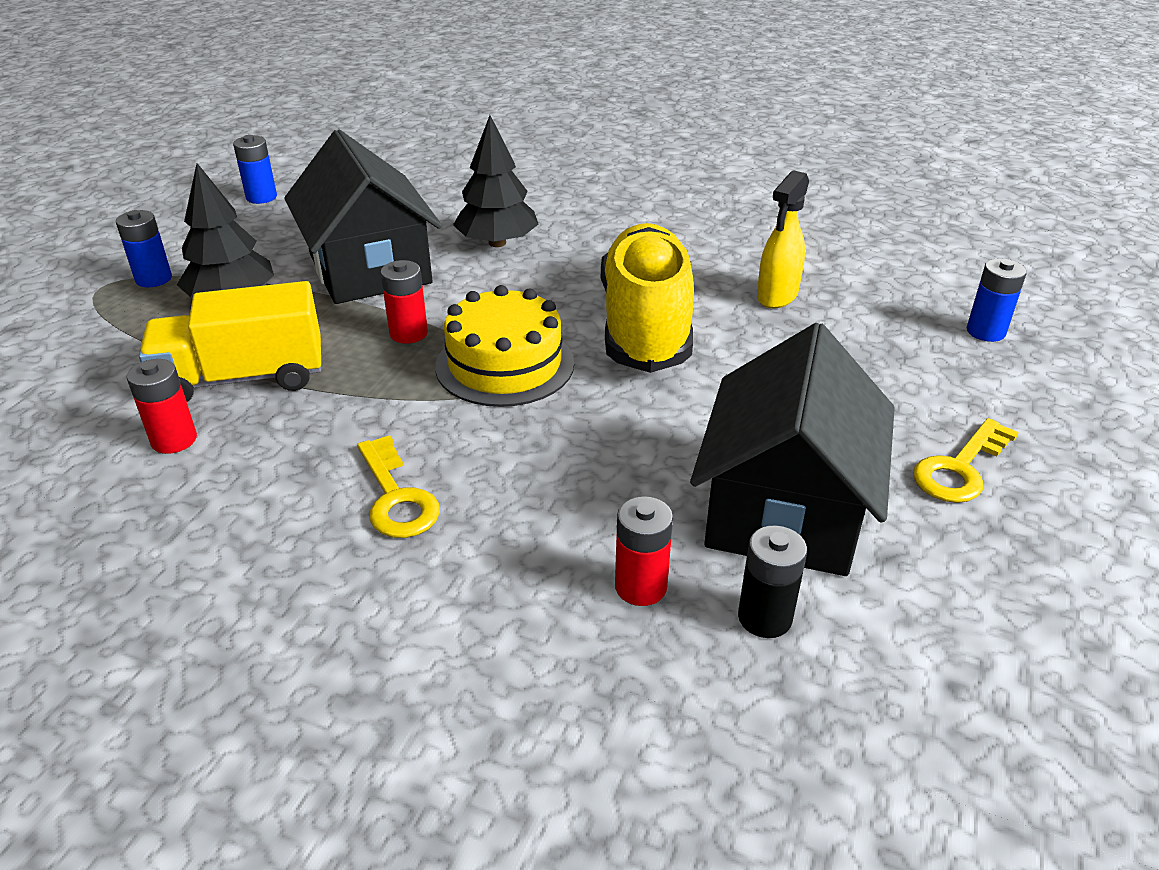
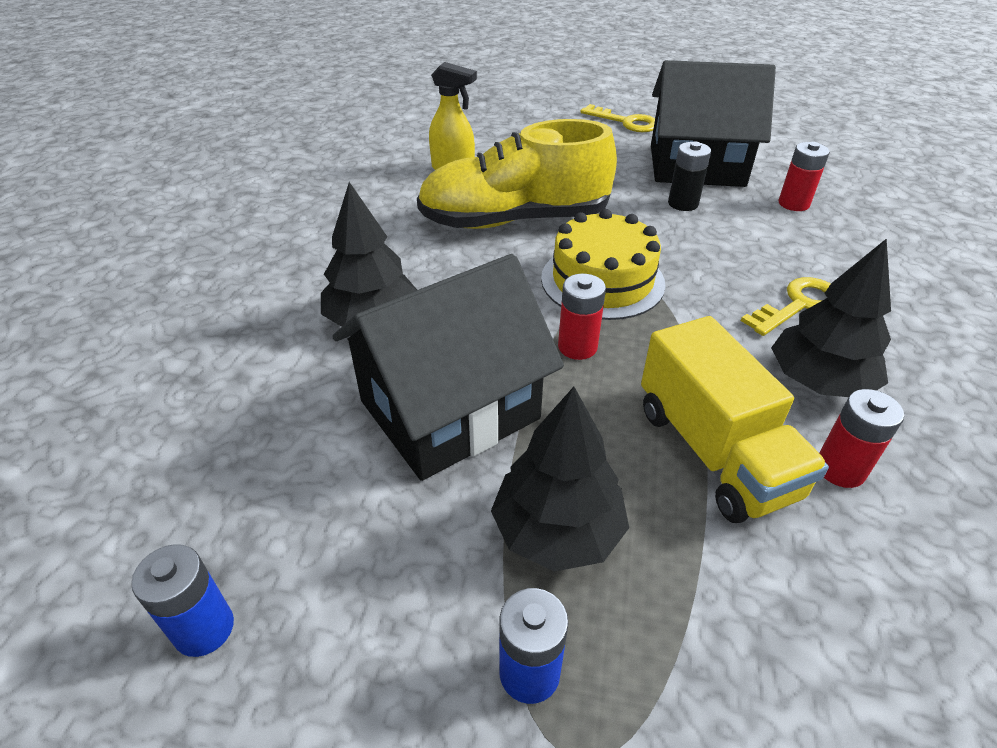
camera: 100 degrees left, 5 degrees up
(275, 466) = (818, 381): none -> black tree
(764, 617) = (782, 170): black battery -> black battery (683, 203)
(985, 331) = (480, 108): blue battery -> none

